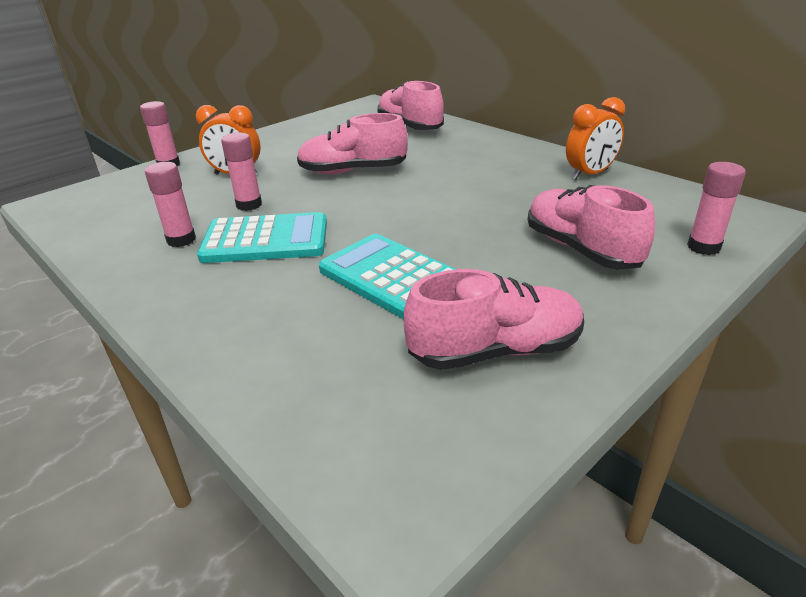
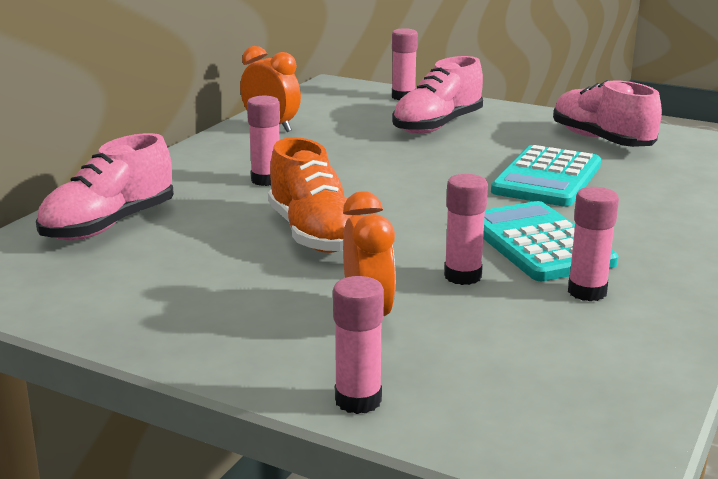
camera: 110 degrees left, 10 degrees down
(353, 171) = (313, 234): pink shoe -> orange shoe
(458, 165) = (266, 180): none -> pink glue stick

